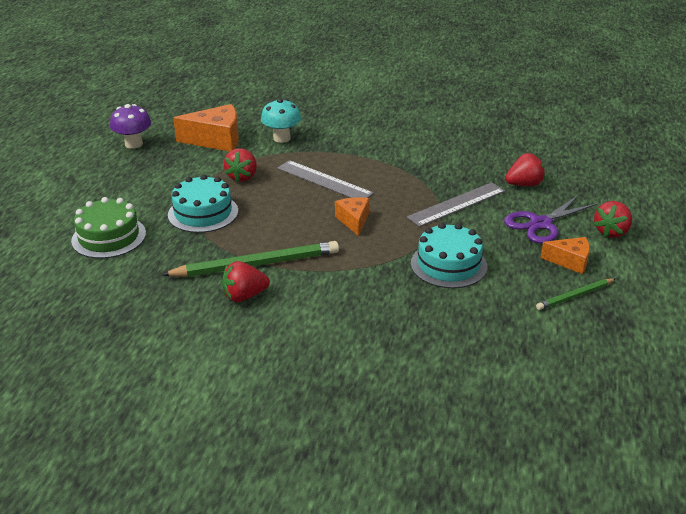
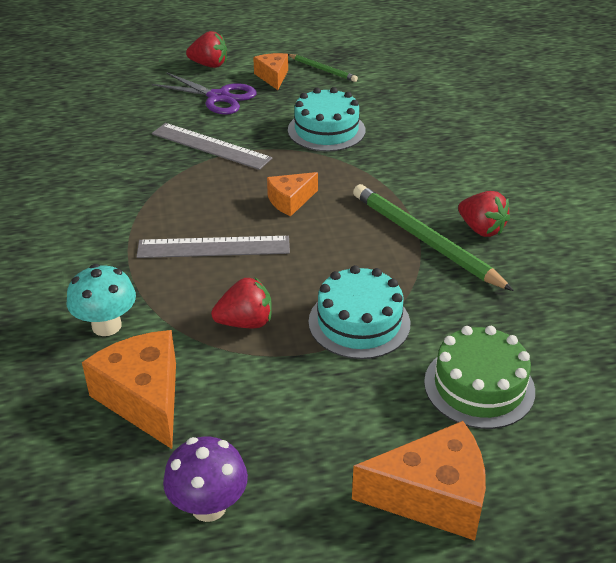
camera: 115 degrees left, 5 degrees up
(65, 198) = (432, 496): none -> orange cheese
(324, 181) = (213, 247): grey ruler -> grey ruler turned 75 degrees clockwise
(524, 184) = (143, 116): red strawberry -> none

